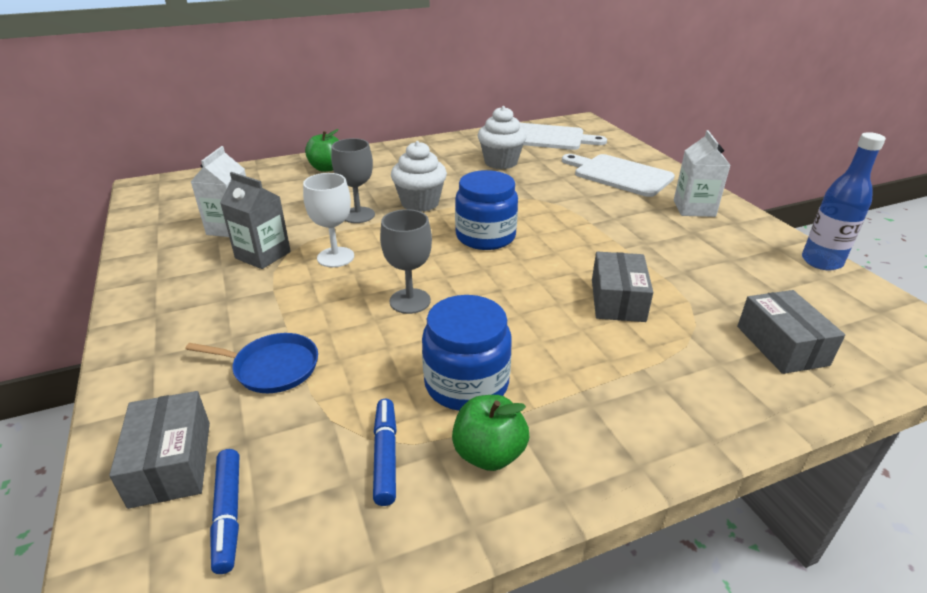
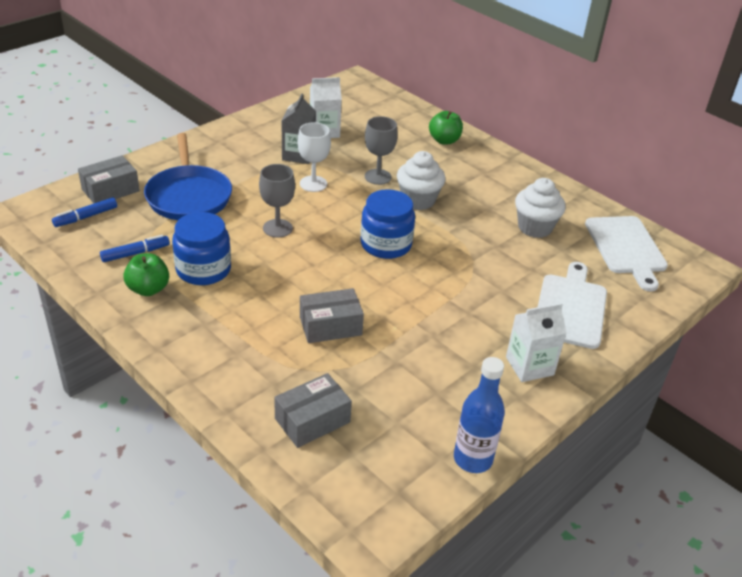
camera: 65 degrees right, 5 degrees up
(272, 367) = (188, 196): blue pan -> blue pan, size x1.72

